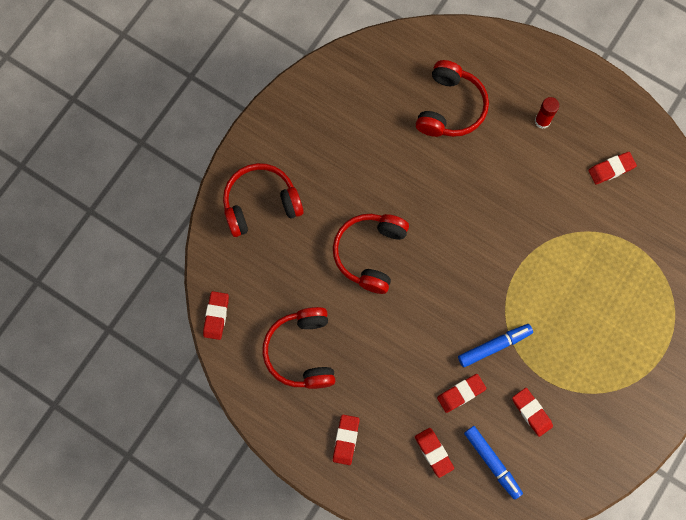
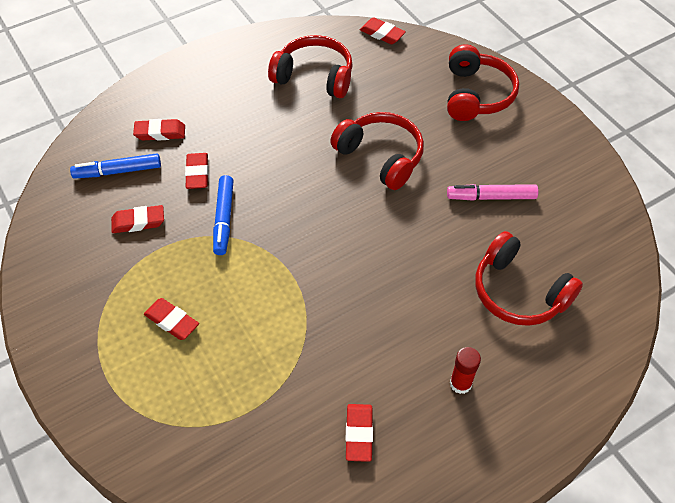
camera: 115 degrees right, 20 degrees down
(346, 440) = (217, 78): red eraser -> red eraser (172, 321)
(371, 154) = (491, 197): none -> pink marker

